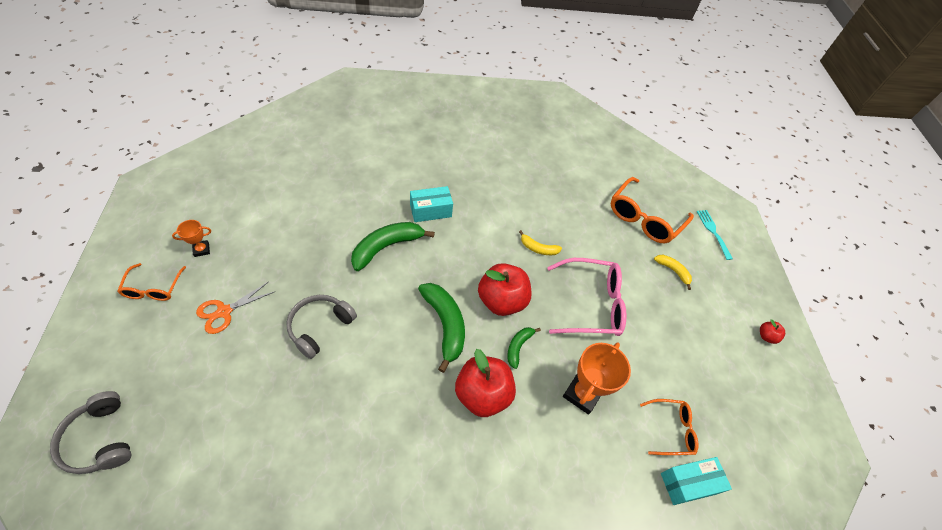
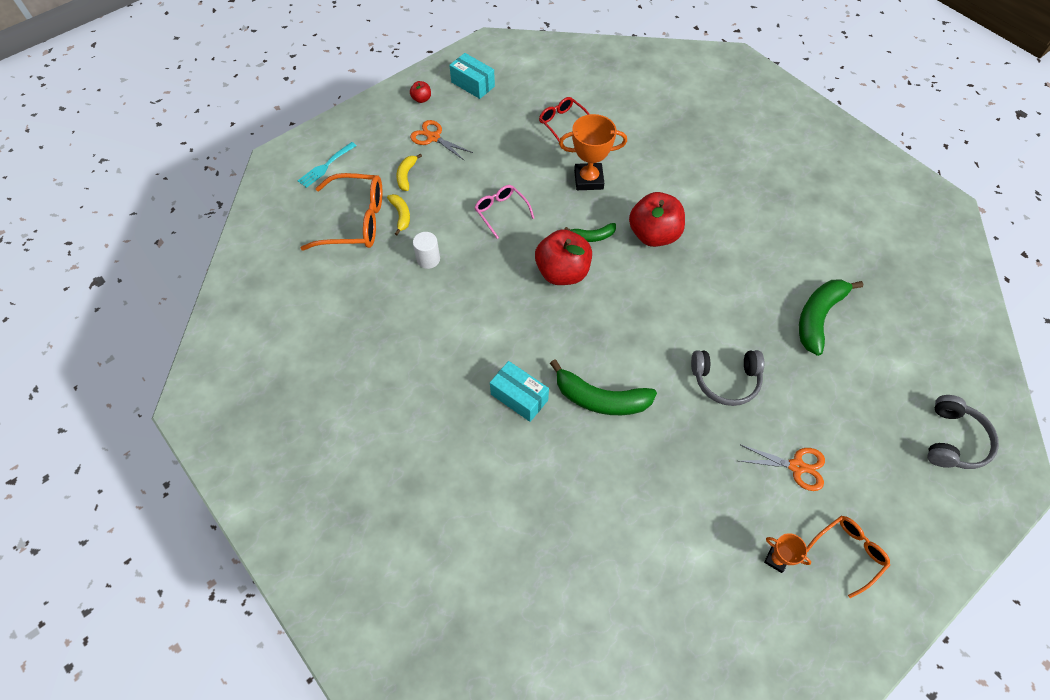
camera: 120 degrees left, 5 degrees up
(445, 325) = (627, 295): green banana -> green banana (818, 317)
(538, 248) = (477, 280): yellow banana -> yellow banana (401, 215)
(578, 235) = (428, 259): none -> white cylinder
(591, 304) = (501, 212): pink glasses -> pink glasses, size x0.57
(671, 430) = (562, 123): orange glasses -> red glasses
(688, 483) = (591, 102): turquoise box -> turquoise box (473, 84)
(708, 314) = (433, 137): none -> orange scissors

